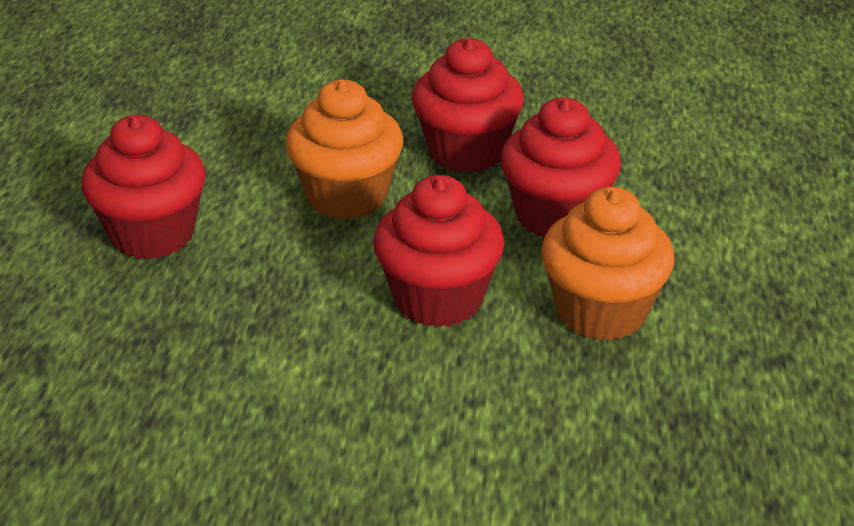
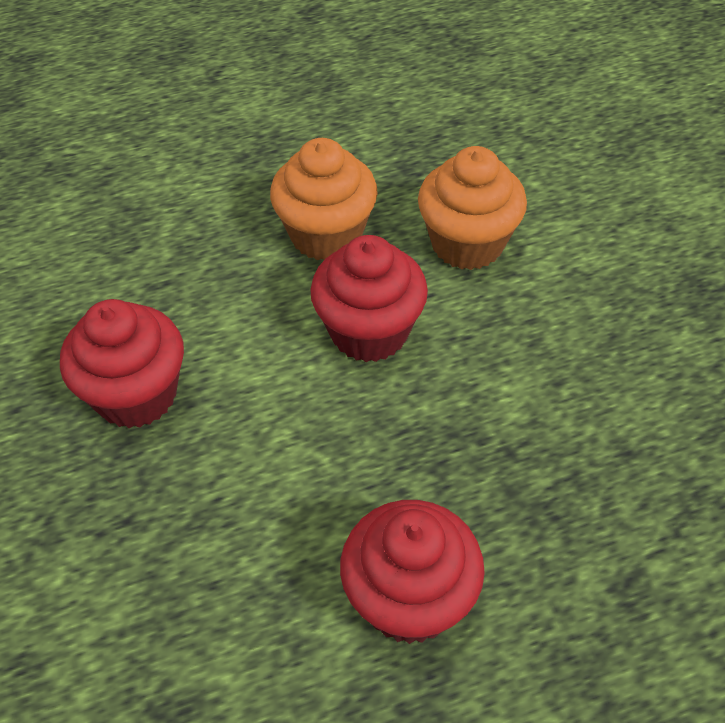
camera: 115 degrees left, 15 degrees up
(347, 196) = (259, 459): orange cupcake -> orange cupcake (467, 243)
(556, 216) = (214, 296): red cupcake -> none

